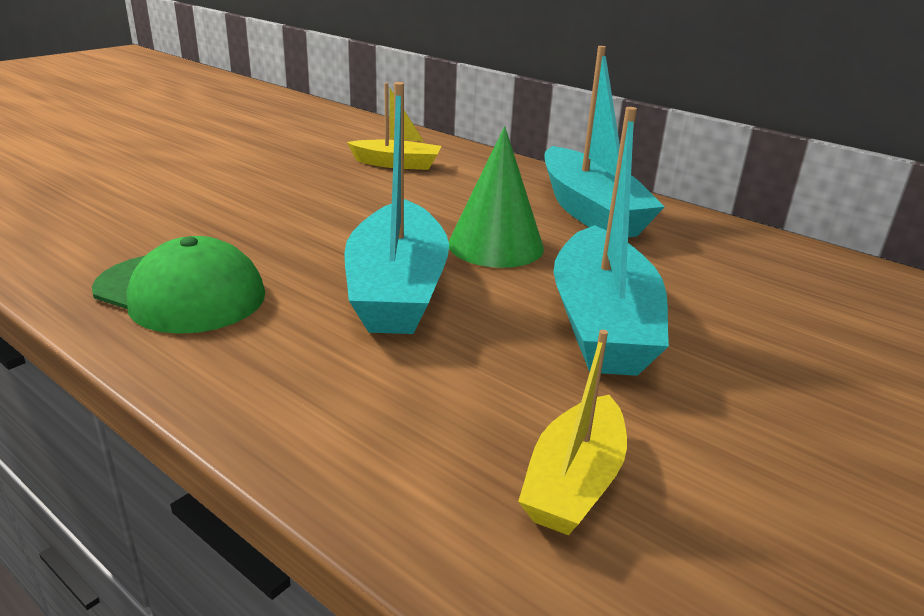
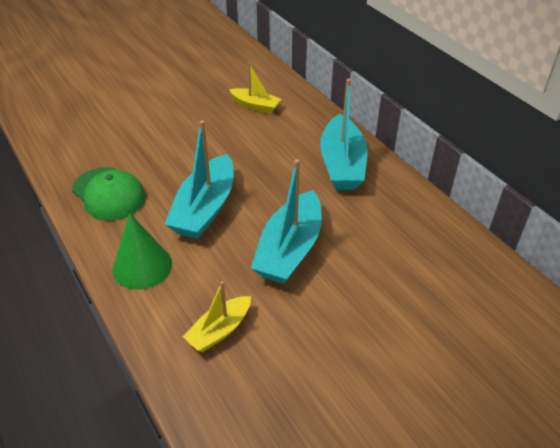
camera: 20 degrees right, 15 degrees up
(495, 245) = (271, 185): green cone -> green cone (142, 266)

